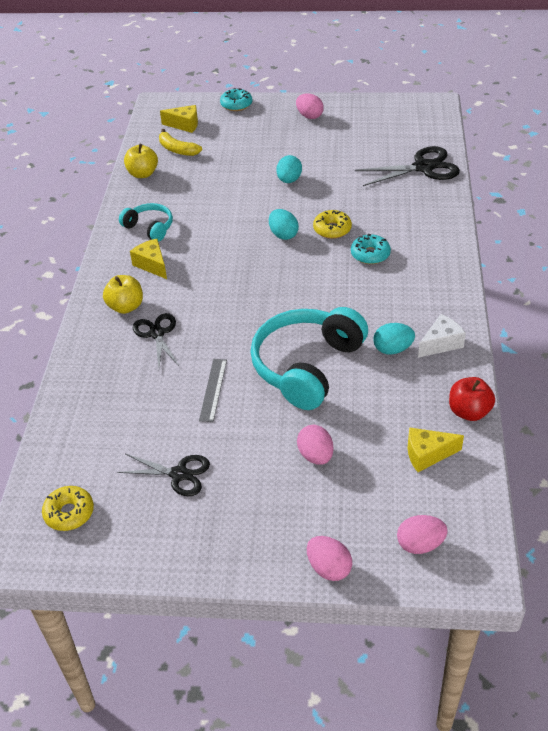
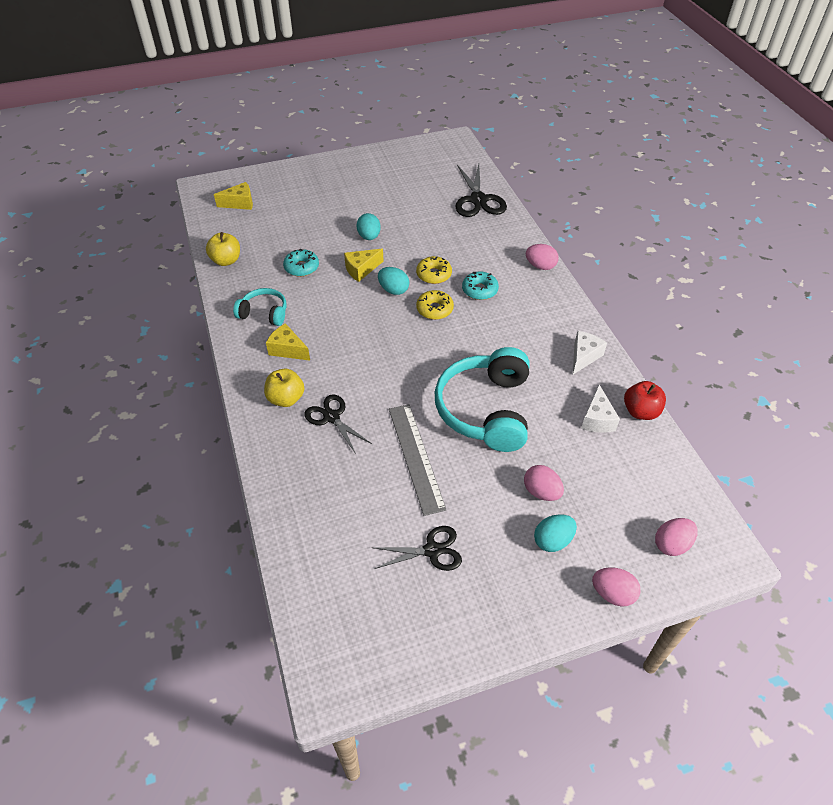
camera: 25 degrees left, 5 degrees up
(69, 513) = (350, 626): yellow donut -> yellow donut (434, 309)
(177, 149) = (246, 229): yellow banana -> none
(213, 389) = (416, 457): grey ruler -> grey ruler, size x1.63
(236, 105) = (278, 174): turquoise donut -> turquoise donut (301, 267)
(309, 116) = (352, 172): pink egg -> pink egg (540, 266)
(392, 349) = (548, 373): turquoise egg -> turquoise egg (552, 541)
(417, 406) = (597, 419): none -> white cheese
(423, 167) = (478, 200): black scissors -> black scissors turned 120 degrees clockwise
(427, 454) = (630, 460): yellow cheese -> yellow cheese (361, 269)

